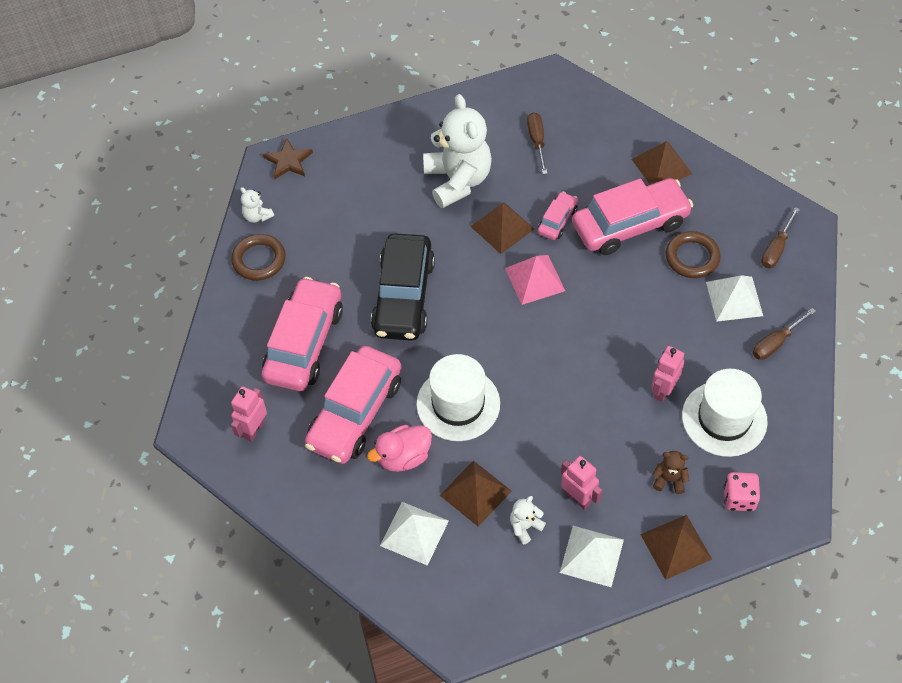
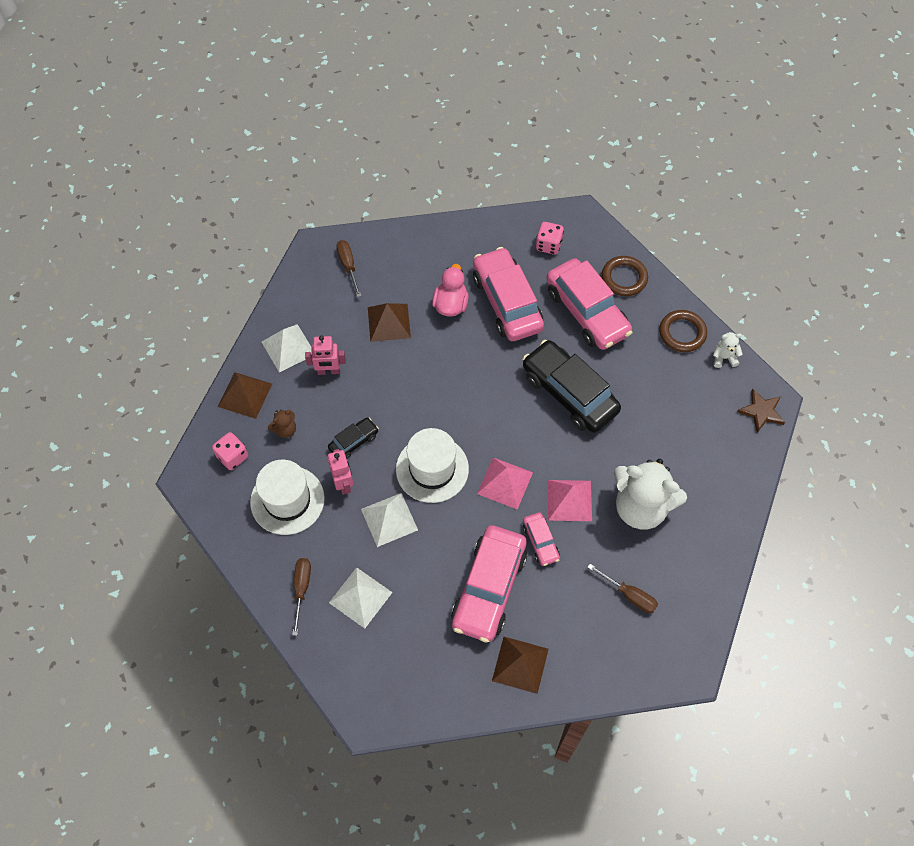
camera: 130 degrees right, 5 degrees up
(254, 429) = (548, 245): pink robot -> pink dice
(414, 533) = (397, 274): white pyramid -> white pyramid (389, 519)
(458, 404) = (456, 360): white hat -> white hat (432, 469)
(502, 227) = (569, 500): brown pyramid -> pink pyramid
(525, 527) = (341, 330): white teddy bear -> none
(620, 416) = (354, 442): none -> black car
(692, 257) = (420, 603): brown ring -> brown ring (624, 278)
(776, 248) = (368, 671): brown screwdriver -> brown screwdriver (348, 266)

